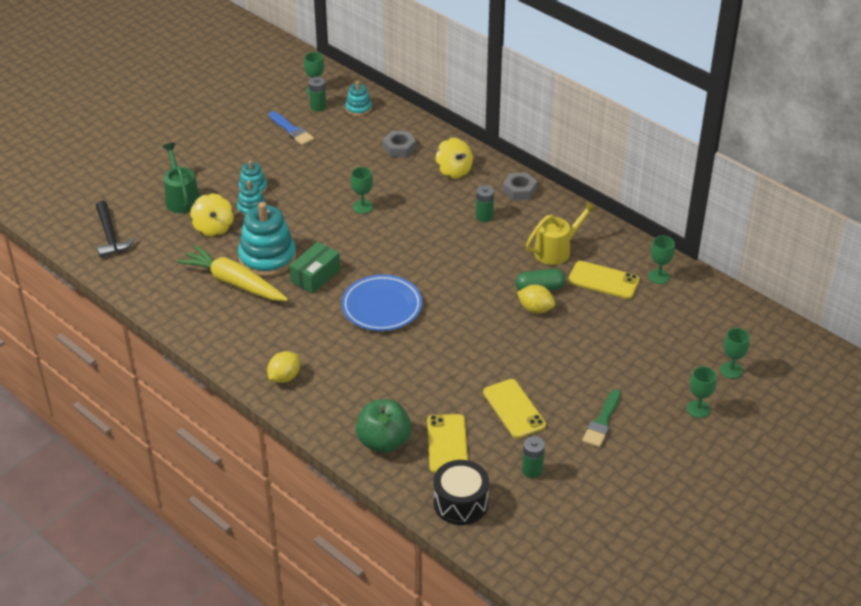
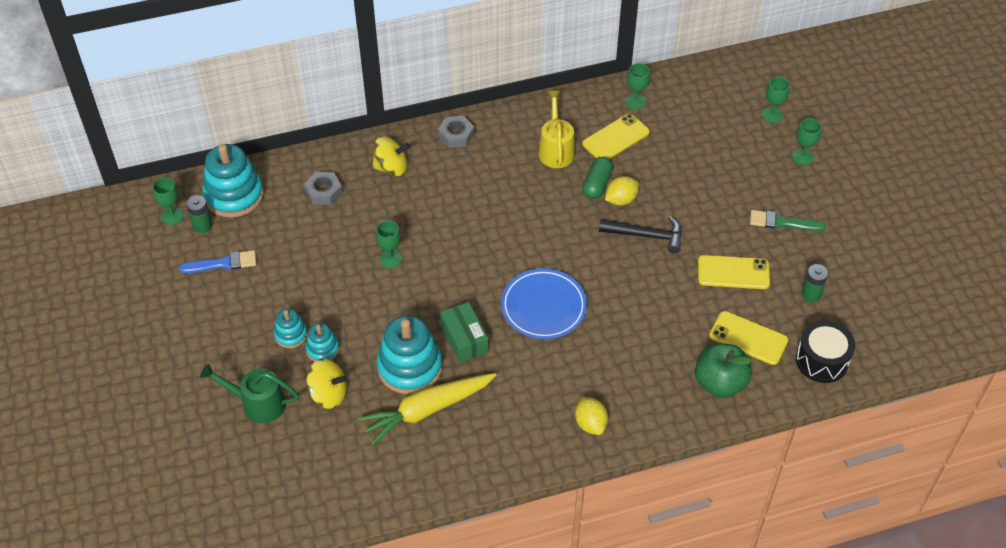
camera: 60 degrees left, 10 degrees up
(110, 236) = (270, 493): black hammer -> black hammer (646, 235)
(358, 108) = (234, 195): turquoise stacking toy -> turquoise stacking toy, size x1.94
(484, 216) = (473, 176): green battery -> none
(602, 422) = (782, 222): green brush -> green brush turned 135 degrees clockwise

